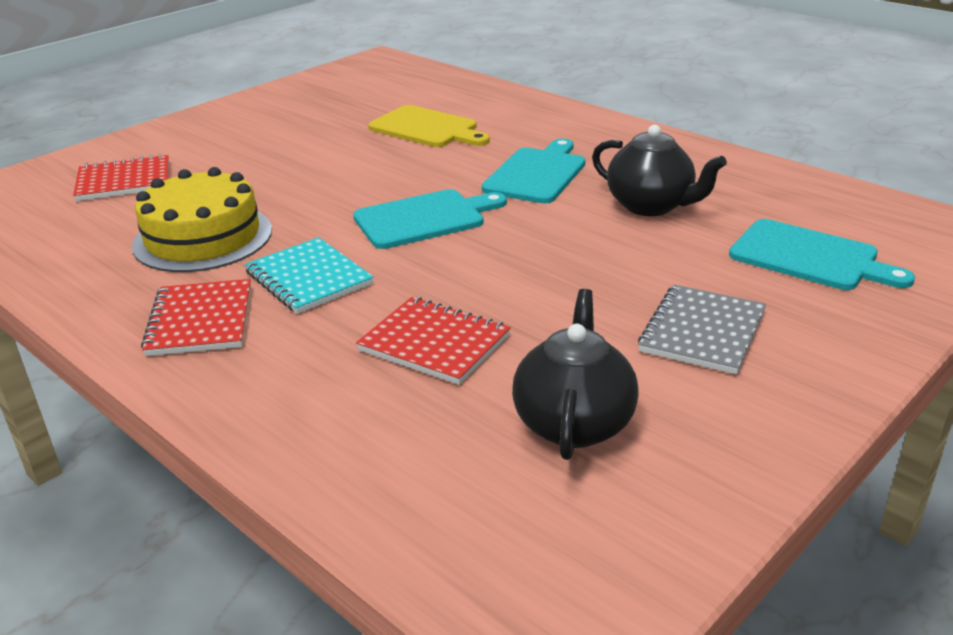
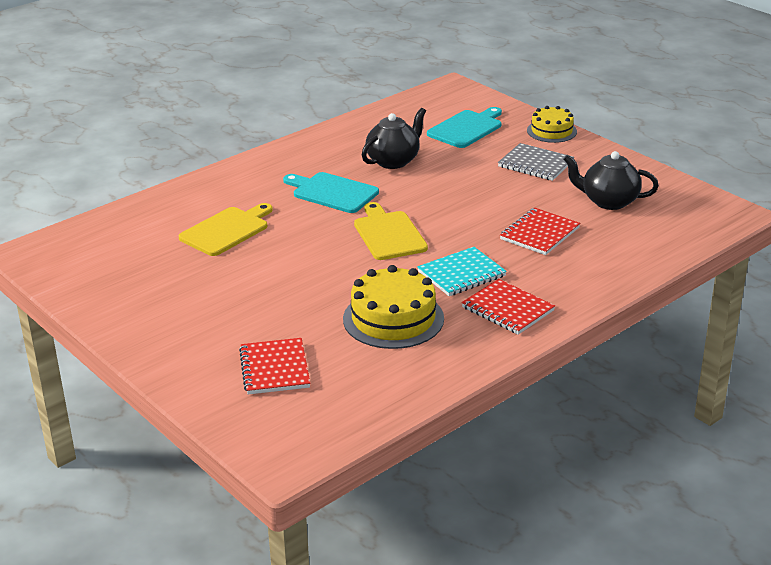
camera: 85 degrees left, 0 degrees up
(200, 320) = (507, 309): red notebook -> red notebook turned 45 degrees clockwise
(425, 218) = (388, 234): turquoise cutting board -> yellow cutting board
(864, 347) = (551, 131): none -> yellow cake

